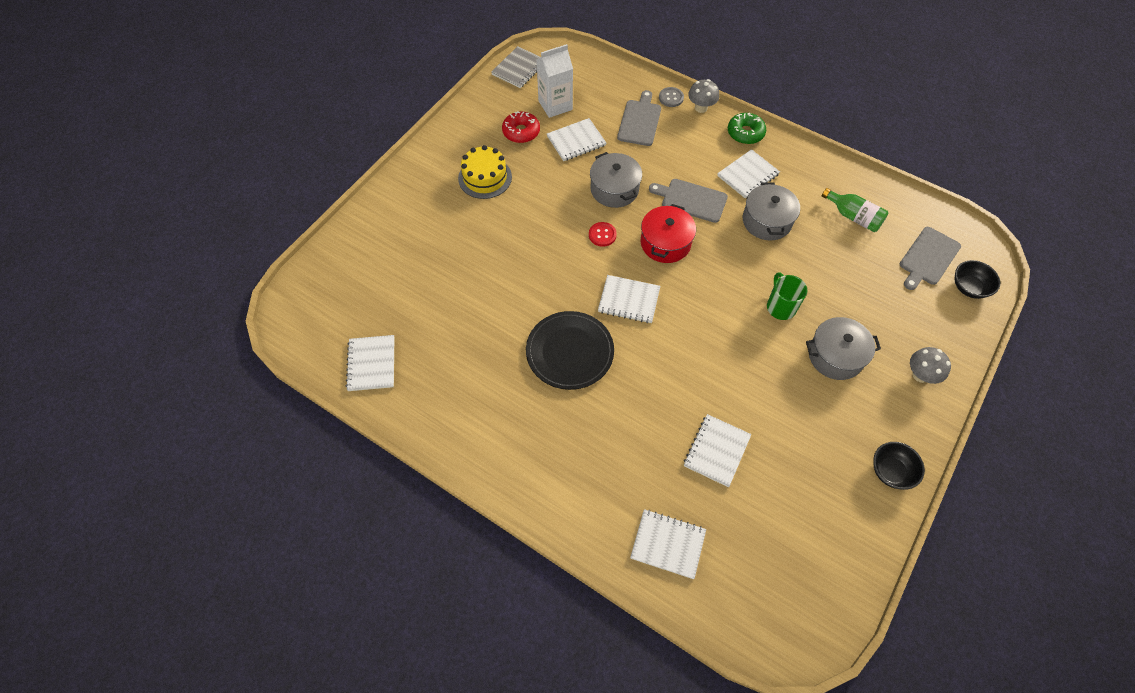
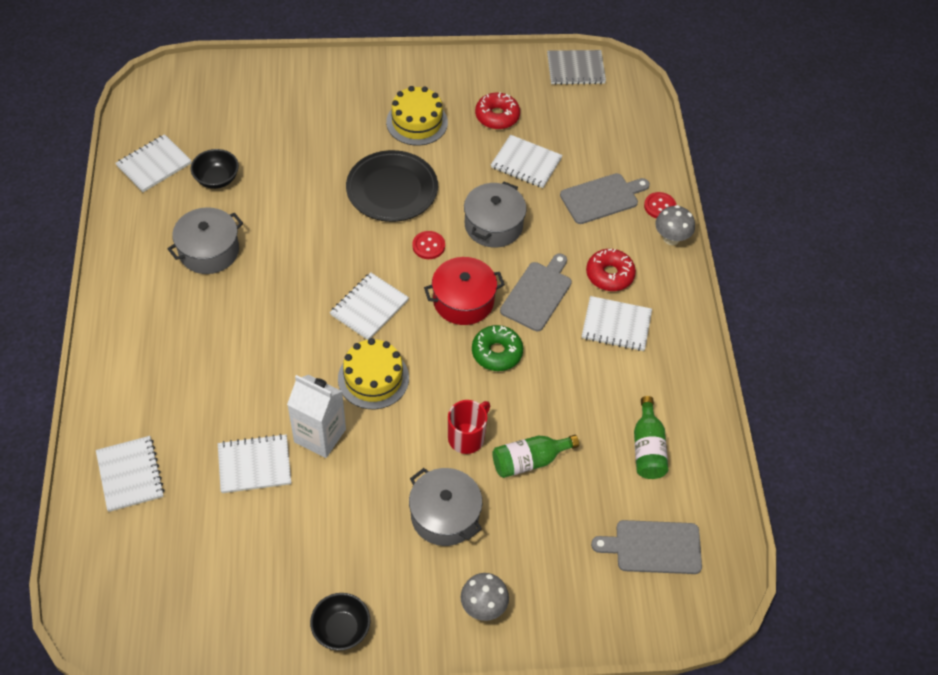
camera: 50 degrees right, 5 degrees down
(555, 105) = (556, 122): white carton -> white carton (320, 435)
(570, 352) = (275, 294): black plate -> black plate (392, 189)
(629, 300) = (369, 307): white notebook -> white notebook turned 60 degrees clockwise
(671, 98) = (659, 206): grey button -> red button
(691, 200) = (537, 294): grey cutting board -> grey cutting board turned 45 degrees clockwise
(692, 333) = (373, 378): none -> yellow cake
(705, 154) = (609, 275): none -> red donut
(745, 133) = (673, 294): green donut -> green donut (497, 352)
(767, 221) = (569, 372): grey pot -> grey pot (209, 251)
(780, 306) = (467, 437): green mug -> red mug
(822, 283) = (529, 461): none -> green bottle
(969, 287) = (646, 607): black bowl -> black bowl (217, 179)

